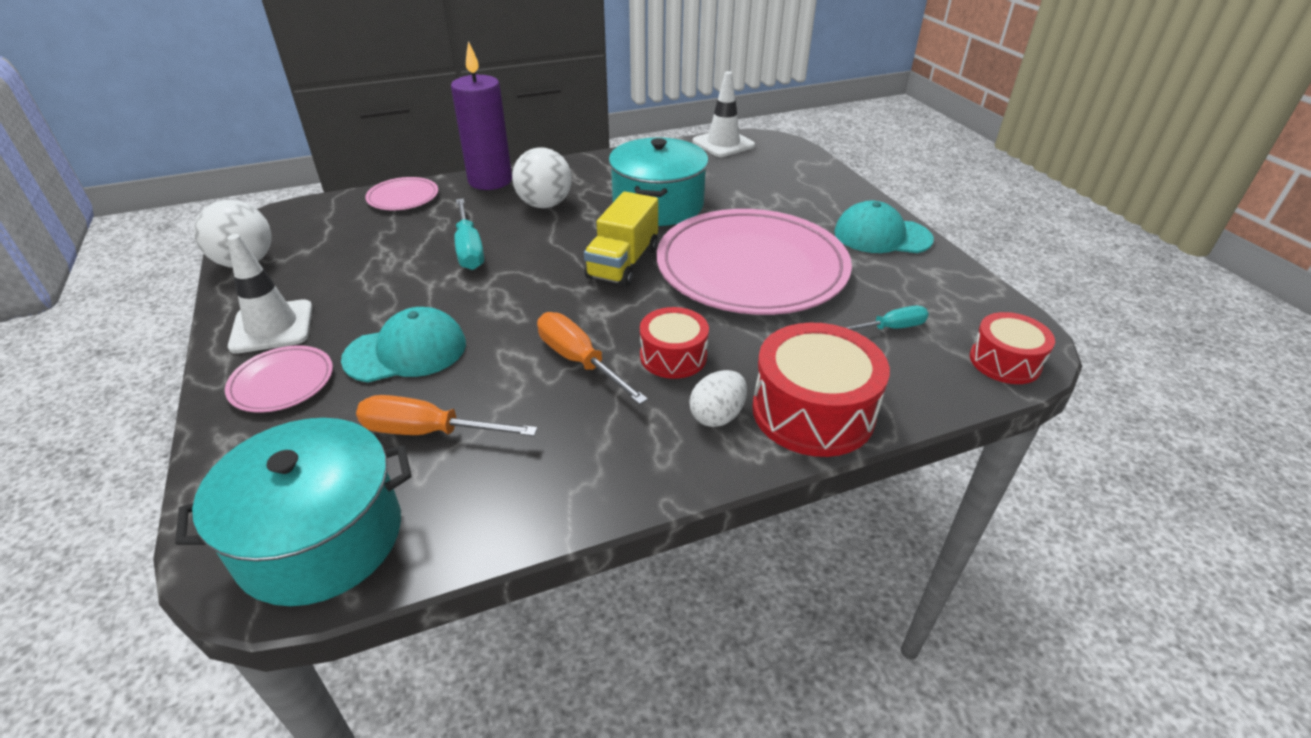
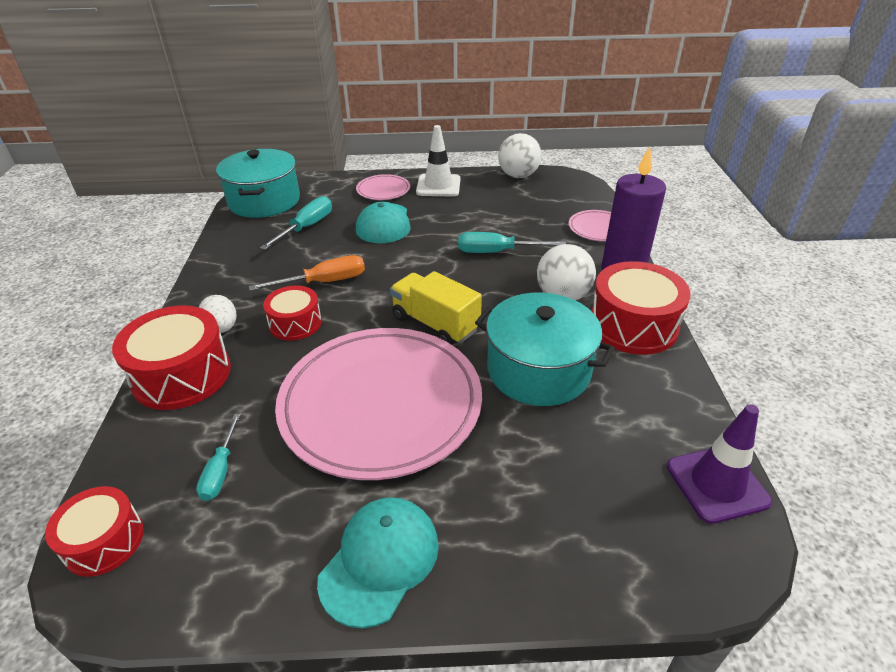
camera: 110 degrees right, 0 degrees up
(428, 432) = (306, 227): orange screwdriver -> turquoise screwdriver
(575, 172) = (633, 325): none -> red drum
(723, 144) = (717, 484): white traffic cone -> purple traffic cone

